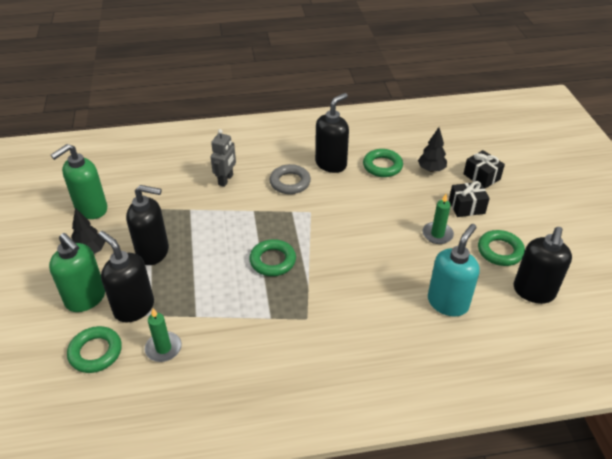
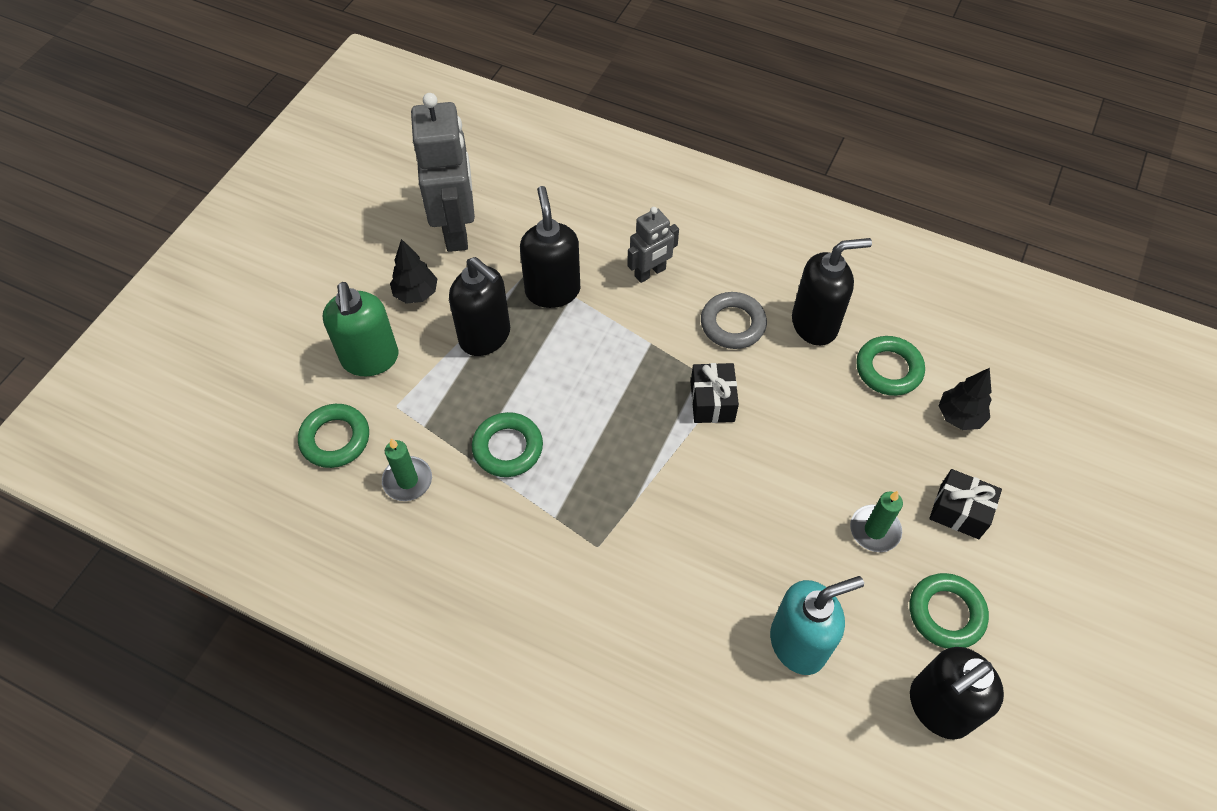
camera: 35 degrees right, 15 degrees up
(91, 209) = (456, 229): green soap dispenser -> grey robot
(134, 308) = (412, 404): black soap dispenser -> black soap dispenser (552, 291)
(273, 261) = (618, 436): green ring -> green ring (507, 448)
(481, 177) = (1030, 474): black gift -> black gift (712, 401)

